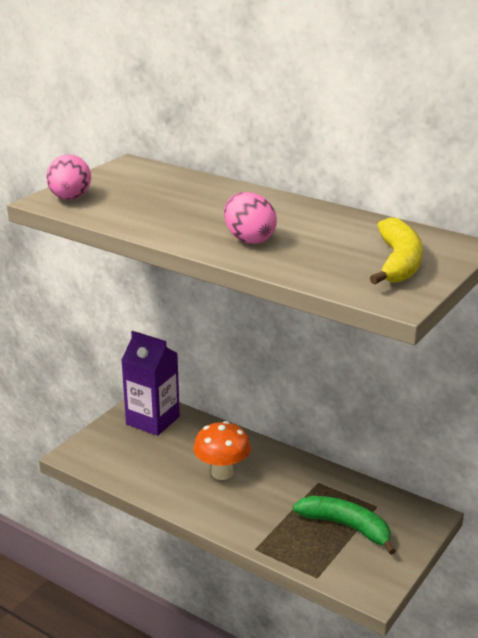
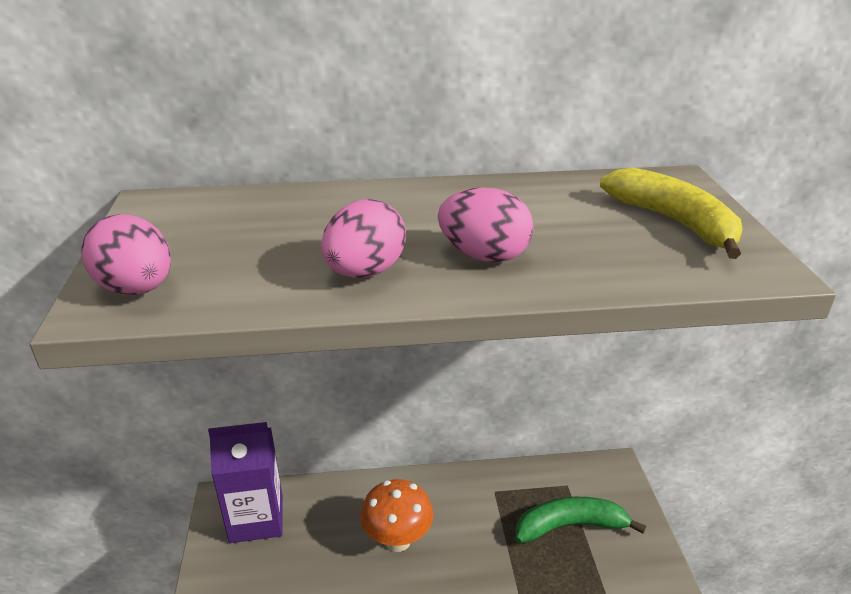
camera: 40 degrees left, 5 degrees up
(176, 225) = (365, 272): none -> pink egg

